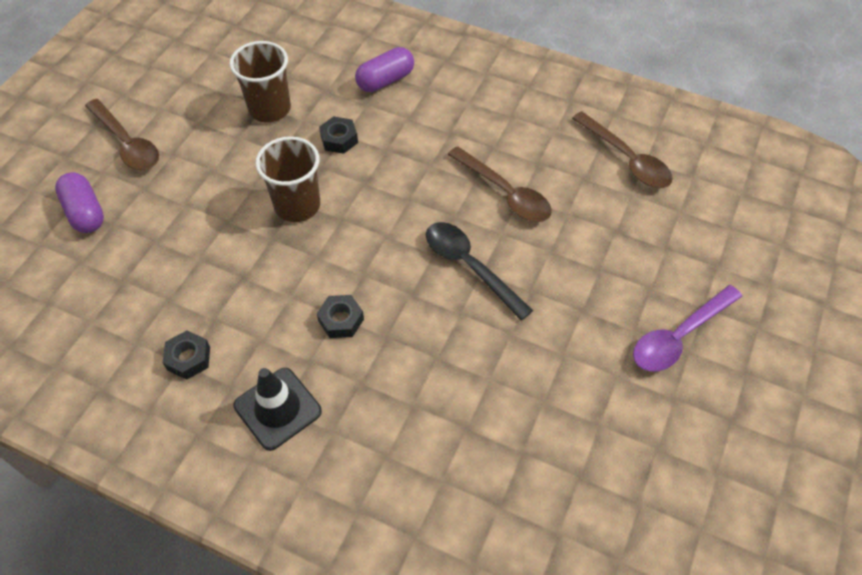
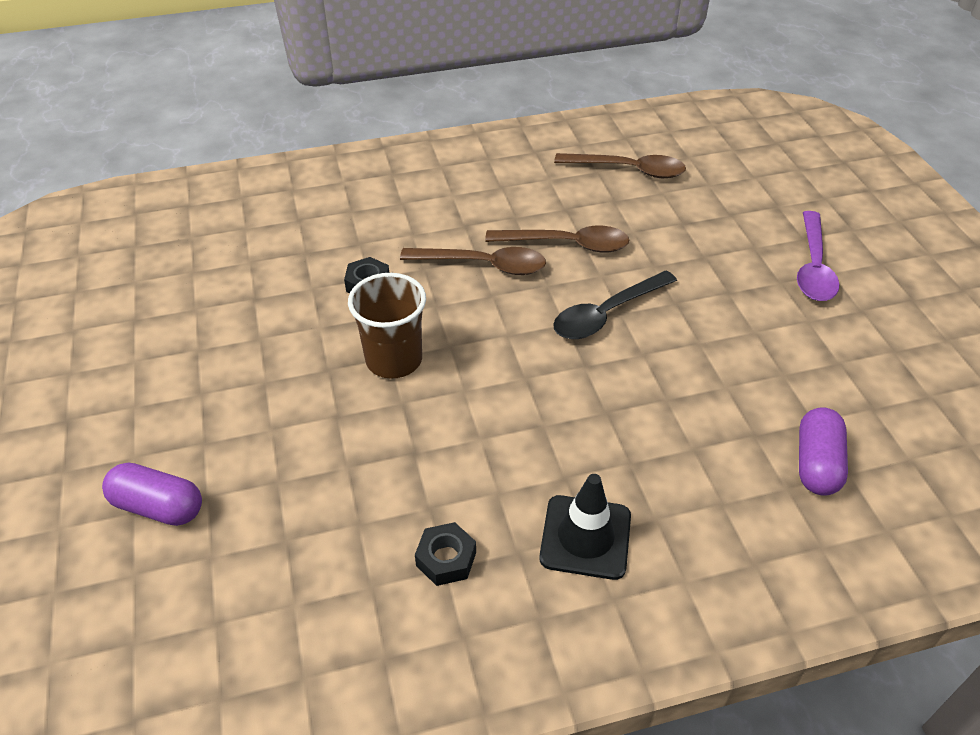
camera: 40 degrees left, 10 degrees down
(127, 144) = (133, 413): brown spoon -> brown spoon (484, 265)
(269, 109) = (264, 296): brown cup -> none
(341, 320) = (551, 425): black nut -> none
(385, 80) = (355, 215): purple capsule -> purple capsule (816, 463)
(469, 266) = (606, 314): black spoon -> black spoon turned 45 degrees counterclockwise

